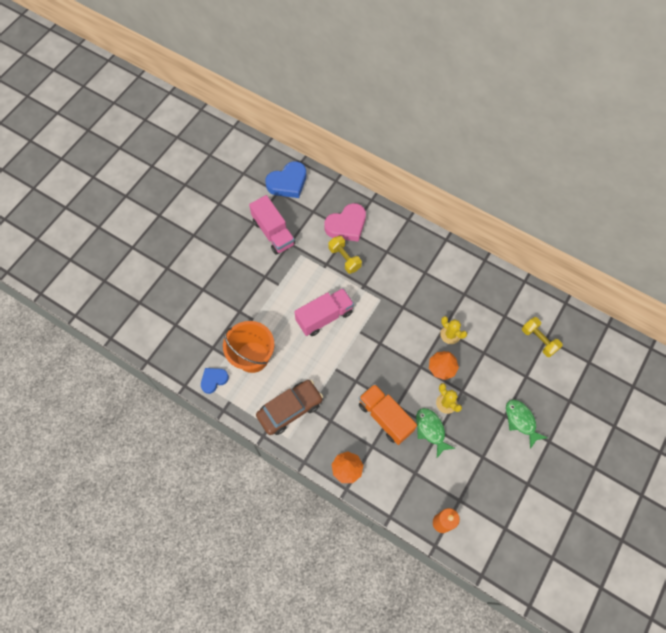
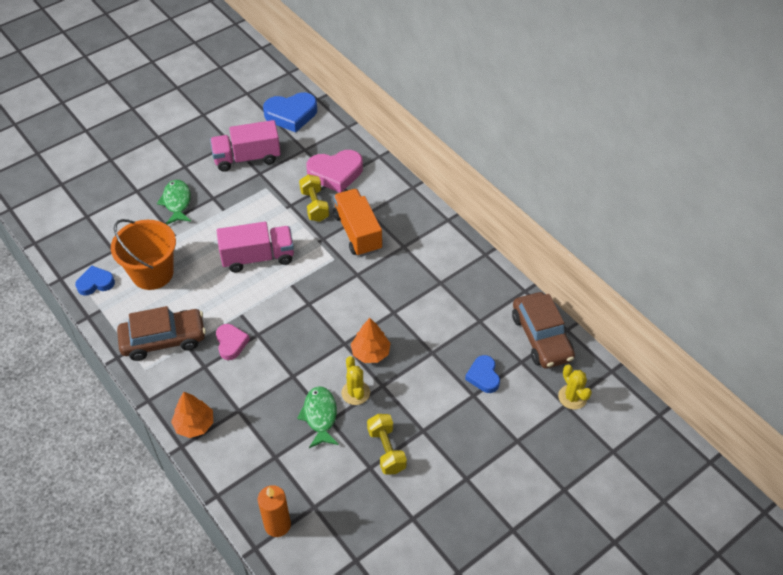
camera: 20 degrees right, 15 degrees down
(273, 233) = (247, 158): pink truck -> pink truck turned 90 degrees clockwise
(340, 395) = (231, 343): none -> pink heart
(385, 417) = (271, 384): orange truck -> orange truck (357, 232)
(450, 334) = (400, 320): yellow cactus -> yellow cactus (572, 397)
(521, 421) = (441, 443): green fish -> green fish (177, 202)
(526, 359) = (483, 376): none -> blue heart
(539, 340) = (510, 360): yellow dumbbell -> yellow dumbbell (386, 450)
(551, 315) = (541, 337): none -> brown car

